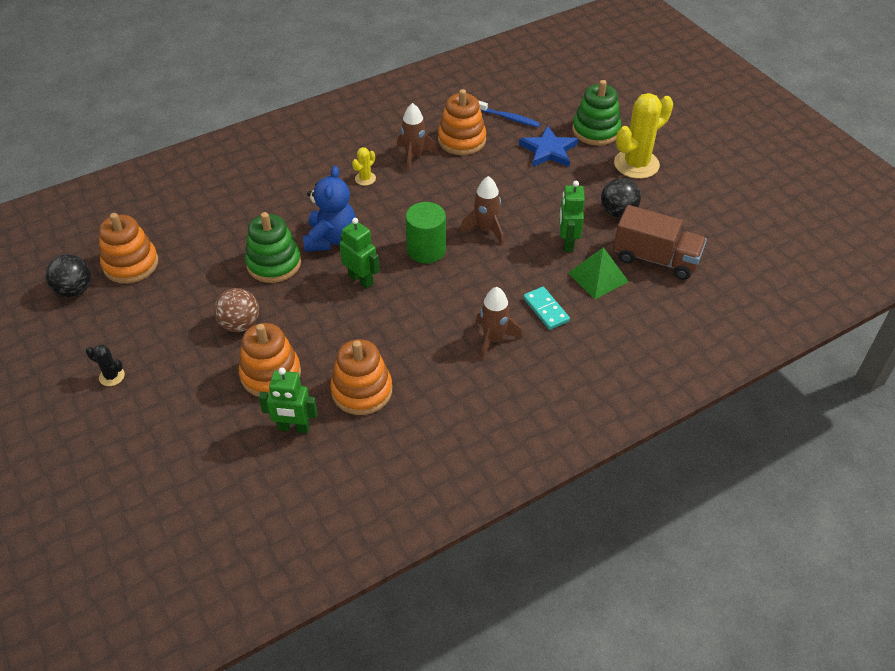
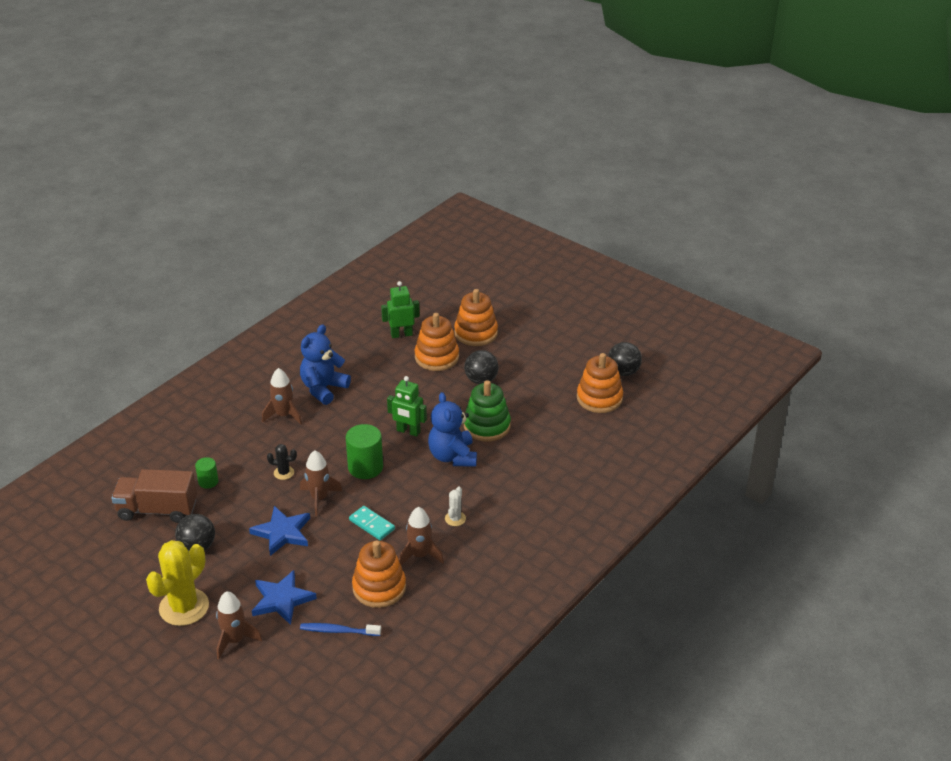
camera: 160 degrees right, 10 degrees down
(112, 376) = (544, 332): black cactus -> black cactus (284, 473)
(240, 324) = (481, 380): brown ball -> black ball
(362, 391) = (367, 363): orange stacking toy -> orange stacking toy (476, 333)
(365, 179) = (455, 519): yellow cactus -> white cactus
(433, 365) = (323, 389): none -> blue teddy bear
(533, 205) = (282, 532): none -> blue star
(545, 310) = (248, 445): turquoise domino -> turquoise domino (372, 524)
(567, 243) = (241, 505): green robot -> none
(595, 131) = (235, 640): green stacking toy -> brown rocket
(598, 277) = (208, 482): green pyramid -> green cylinder

